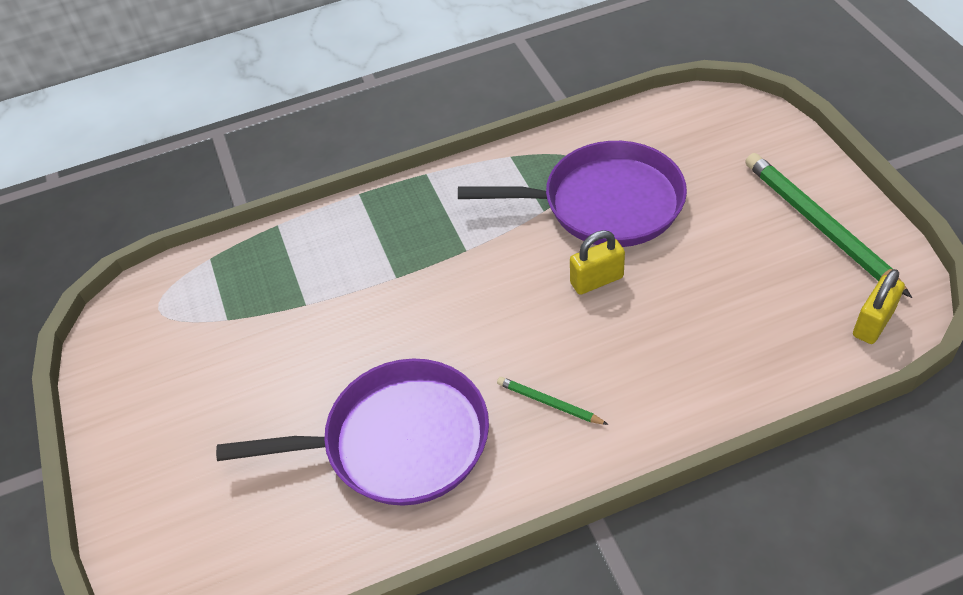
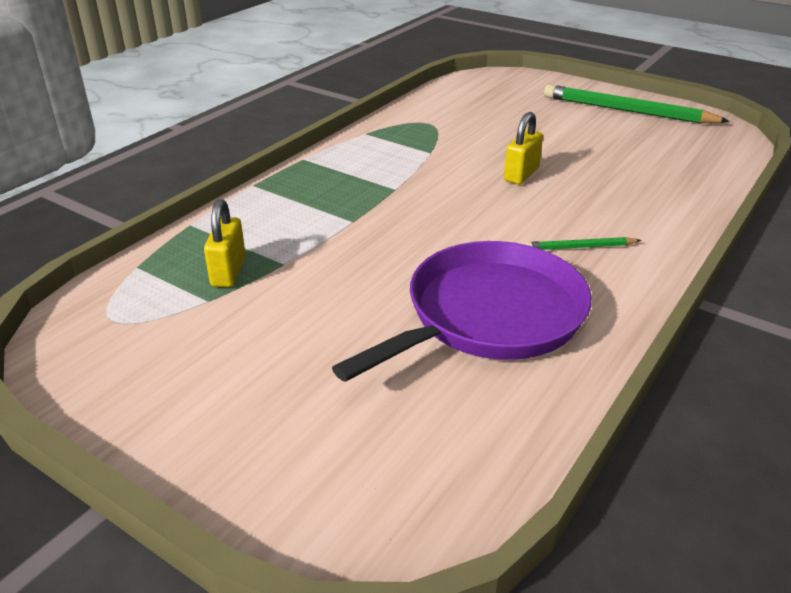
camera: 40 degrees left, 15 degrees down
(605, 203) = (472, 137): purple pan -> none
(873, 323) = (722, 141): yellow padlock -> yellow padlock (228, 272)

